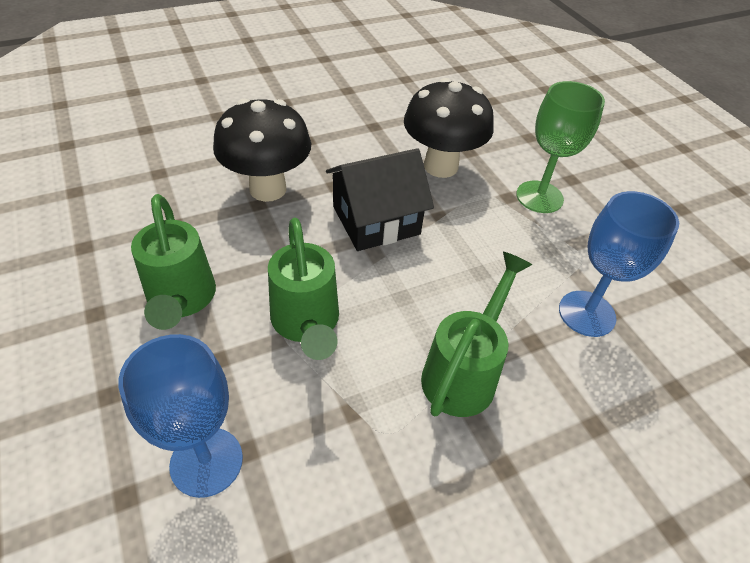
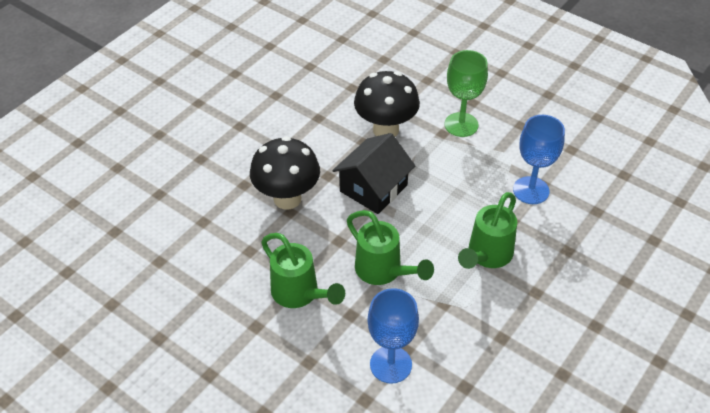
camera: 25 degrees left, 0 degrees up
(464, 372) = (487, 255): green watering can -> green watering can turned 150 degrees counterclockwise

